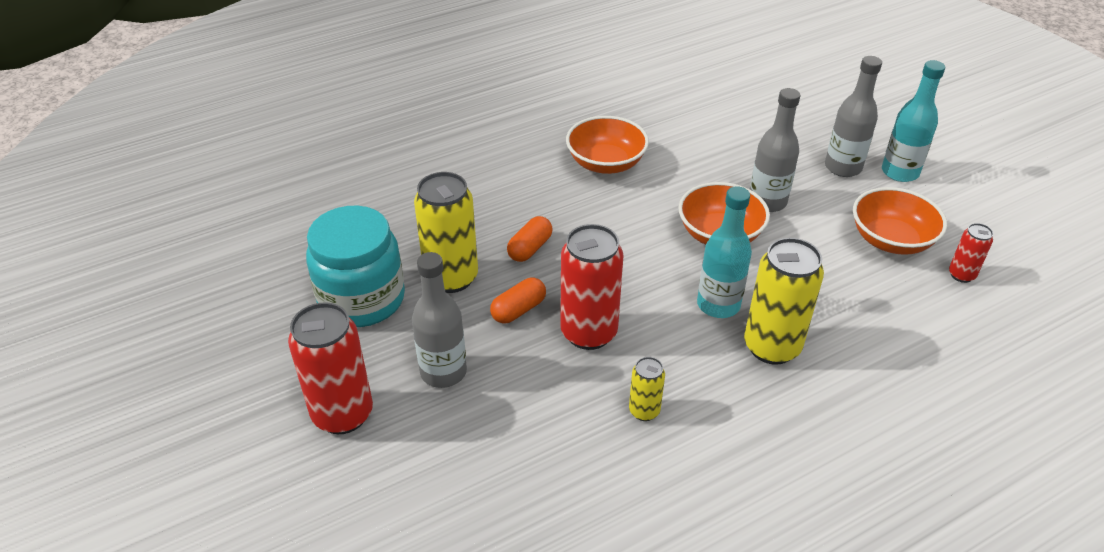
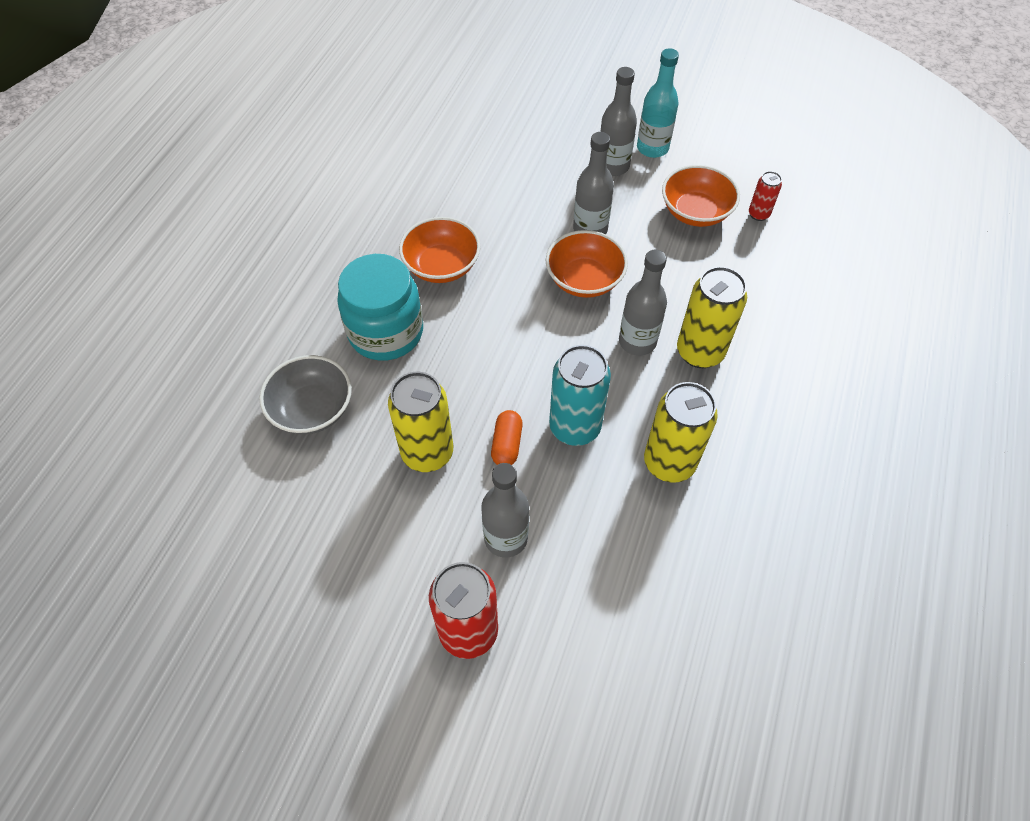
camera: 40 degrees left, 15 degrees up
(362, 299) = (376, 524): turquoise jar -> turquoise jar (386, 332)
(403, 201) = (312, 409): none -> grey bowl
(530, 248) = (461, 384): orange capsule -> none
(588, 333) = (574, 427): red can -> turquoise can
(644, 411) = (669, 463): yellow can -> yellow can, size x1.97
(718, 305) = (637, 341): turquoise bottle -> grey bottle

